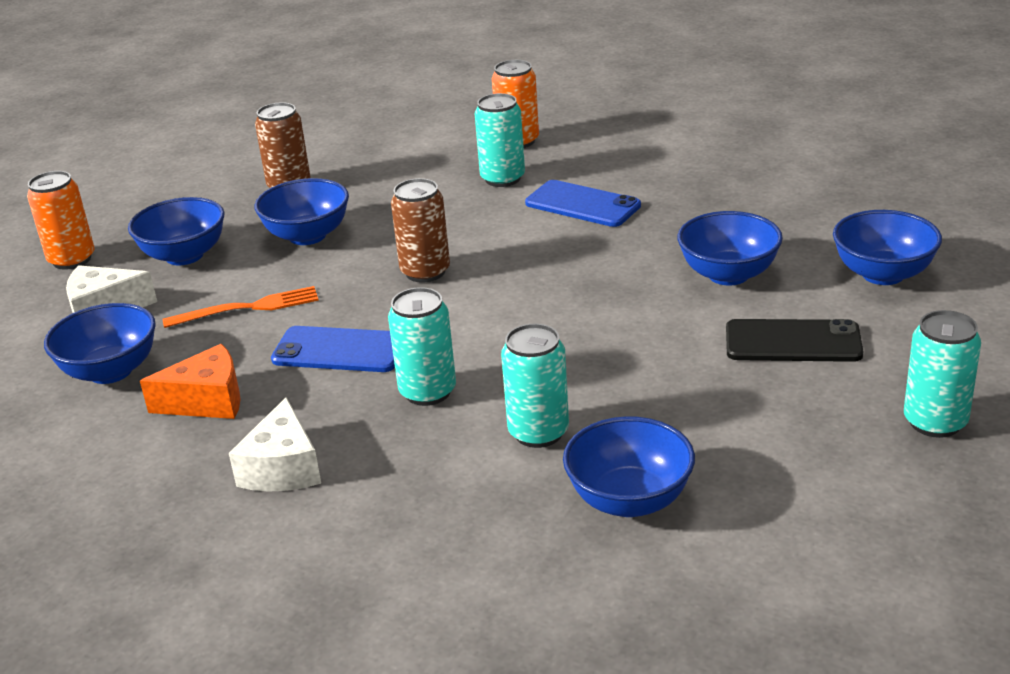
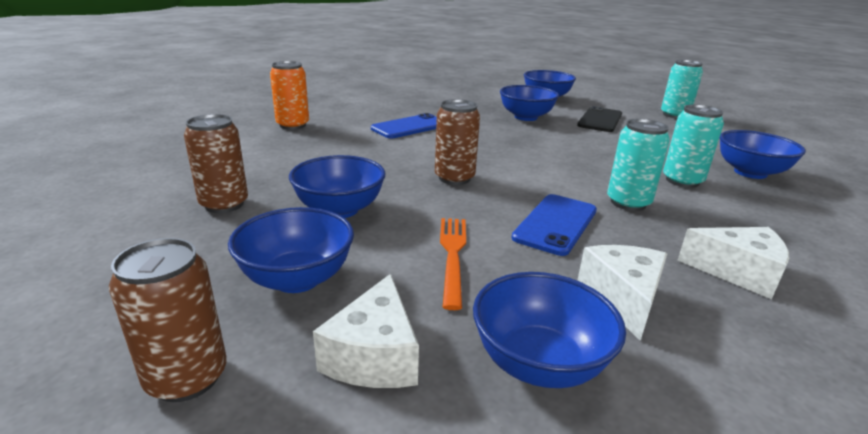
camera: 75 degrees left, 5 degrees down
(72, 259) = (187, 378): orange can -> brown can
(207, 401) = (623, 298): orange cheese -> white cheese
(502, 178) = (342, 137): turquoise can -> none

